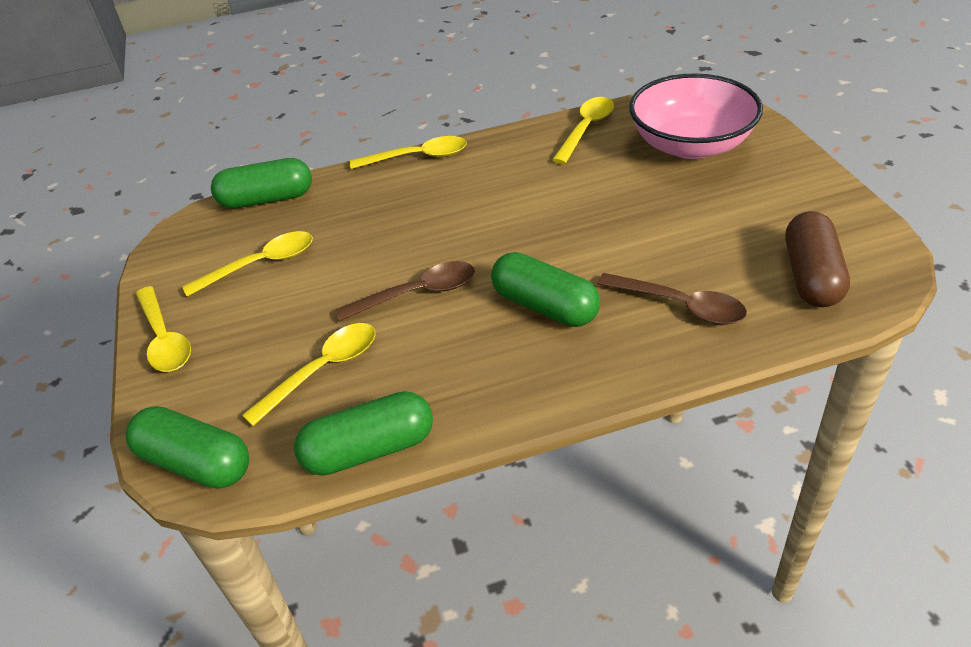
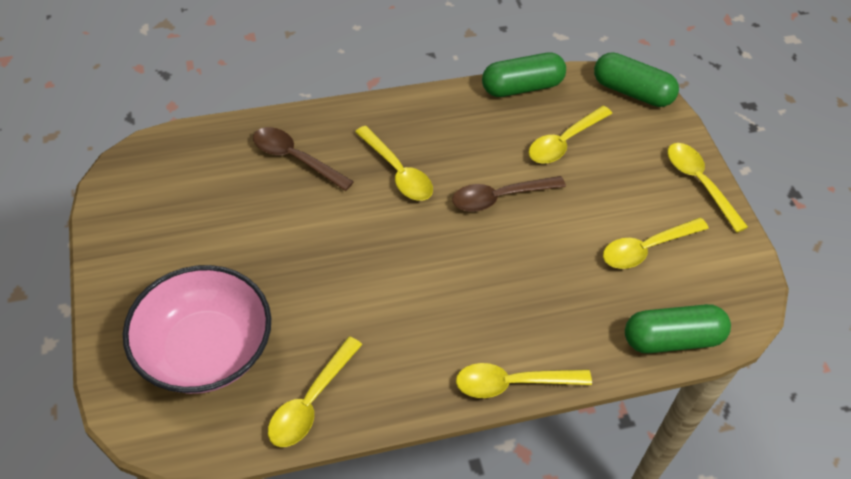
camera: 175 degrees right, 10 degrees up
(545, 306) = (397, 172): green capsule -> yellow spoon
(811, 276) = (185, 170): brown capsule -> none

